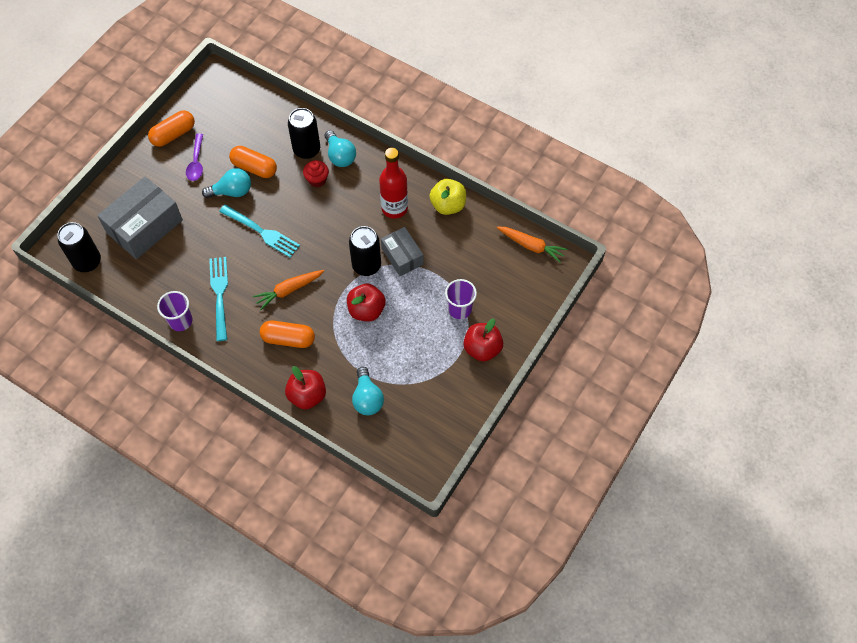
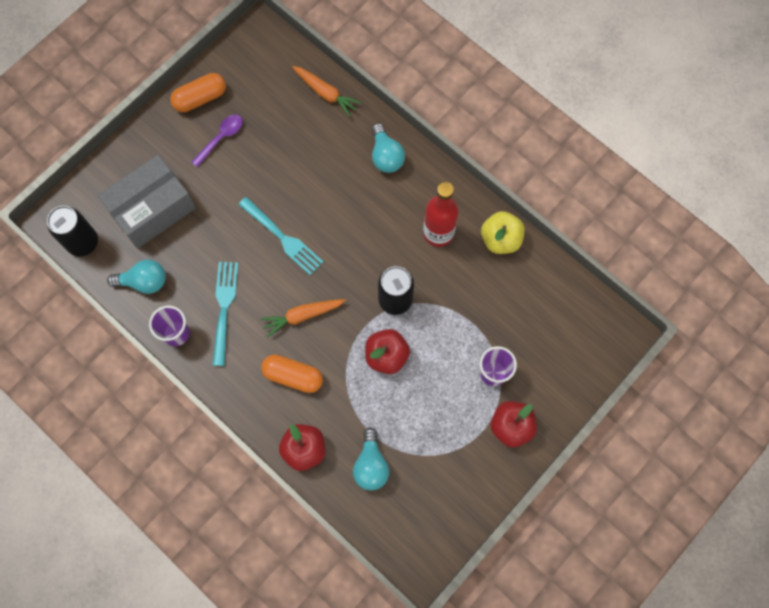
camera: 10 degrees right, 10 degrees up
(196, 162) = (221, 138): purple spoon -> purple spoon turned 150 degrees counterclockwise
(232, 191) = (256, 181): turquoise light bulb -> turquoise light bulb (144, 282)
(254, 168) = (286, 155): orange capsule -> none
(306, 150) = (349, 142): black can -> none
(317, 180) = (355, 182): red cupcake -> none
(402, 256) = (437, 295): grey box -> none
(531, 246) = (589, 307): orange carrot -> orange carrot (326, 93)

